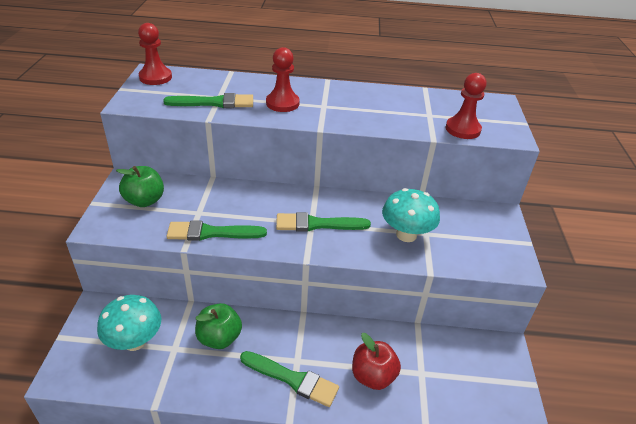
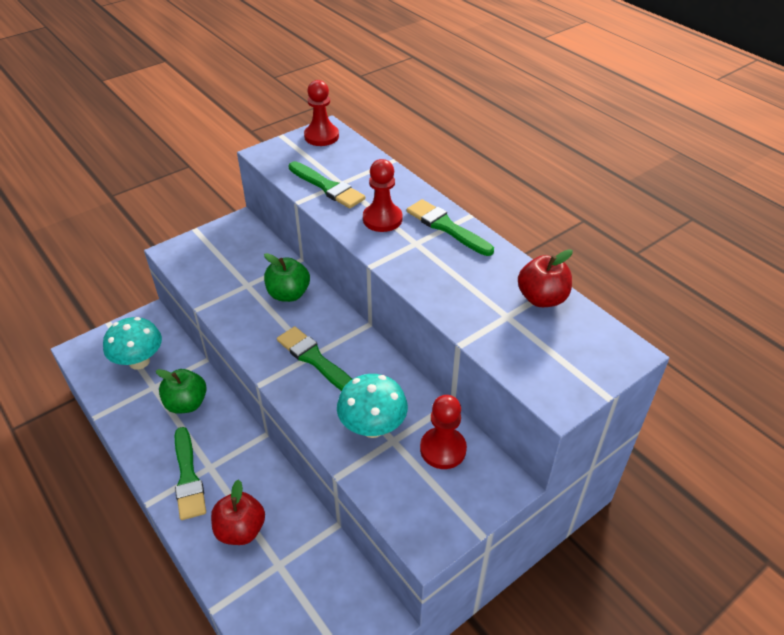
camera: 50 degrees right, 5 degrees up
(145, 200) = (227, 249): green apple -> green apple (288, 294)
(212, 233) = (231, 309): green brush -> green brush (446, 227)
(429, 99) = (542, 298): none -> red apple
(462, 129) = (513, 354): red pawn -> red pawn (443, 449)

